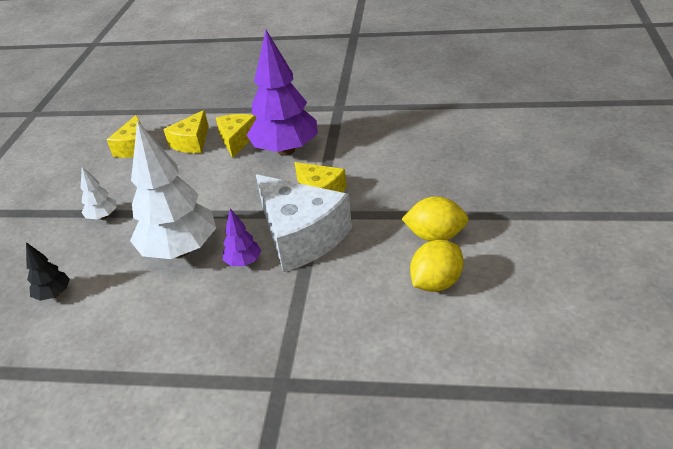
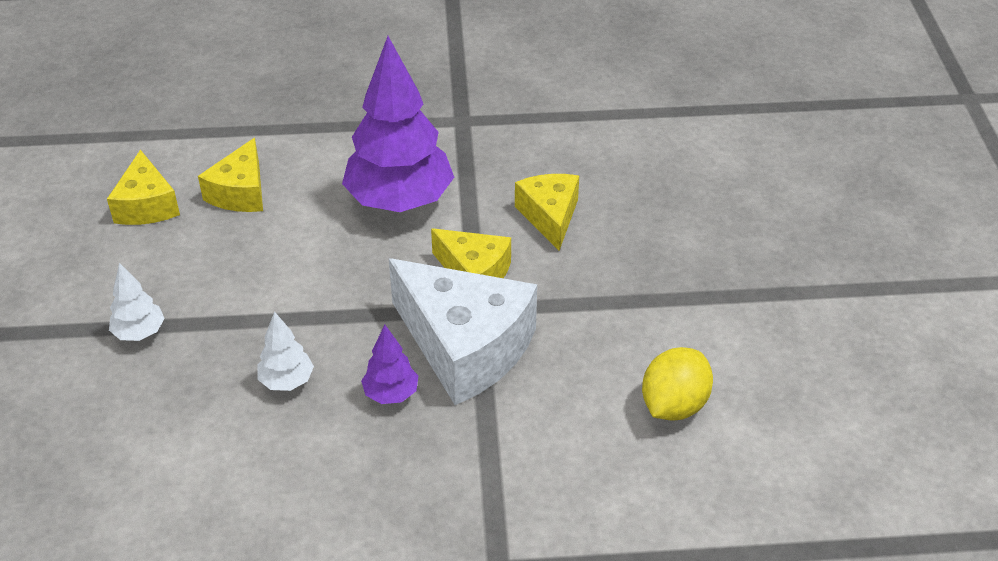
camera: 15 degrees left, 5 degrees up
(54, 294) = (111, 468): black tree -> none
(180, 250) = (287, 381): white tree -> white tree, size x0.45
(237, 140) = (315, 186): yellow cheese -> yellow cheese (550, 216)
(435, 236) = (657, 334): yellow lemon -> none

